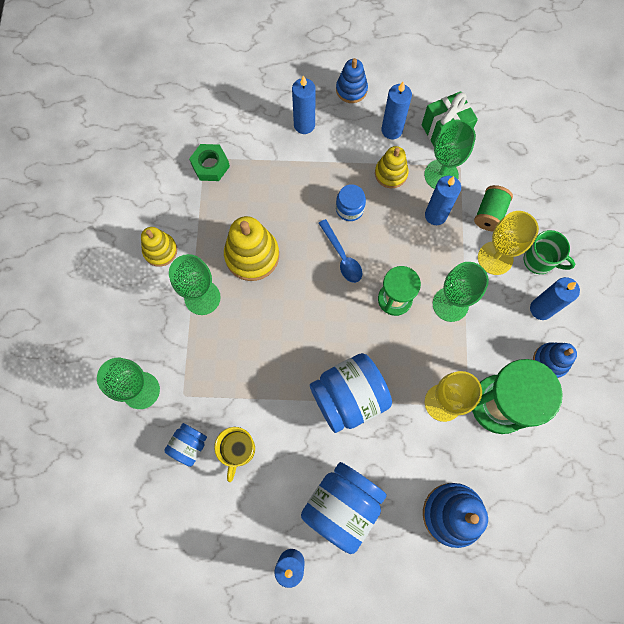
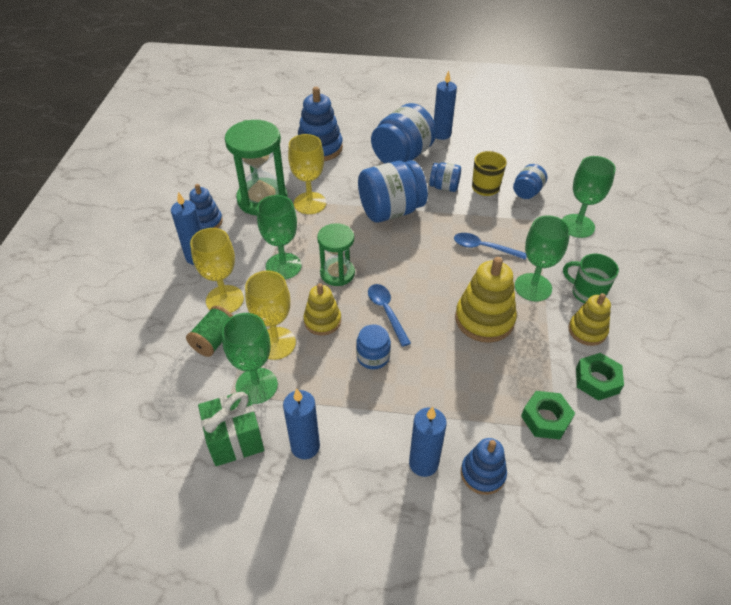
camera: 175 degrees left, 25 degrees down
(163, 201) = (597, 380): none -> green nut
(247, 347) = (484, 248): none -> blue spoon
(288, 446) = (444, 187): none -> blue jar
(351, 89) = (352, 512): blue stacking toy -> blue stacking toy (482, 473)
(391, 173) = (317, 392): yellow stacking toy -> yellow stacking toy (322, 321)
(435, 215) = (276, 343): blue candle -> yellow goblet
(539, 261) = (180, 294): green mug -> green mug (586, 293)

